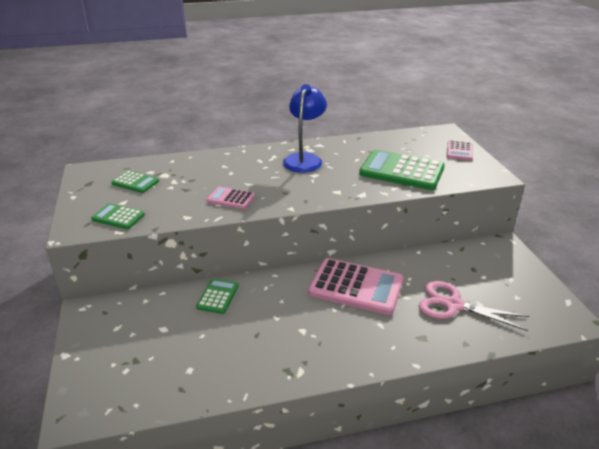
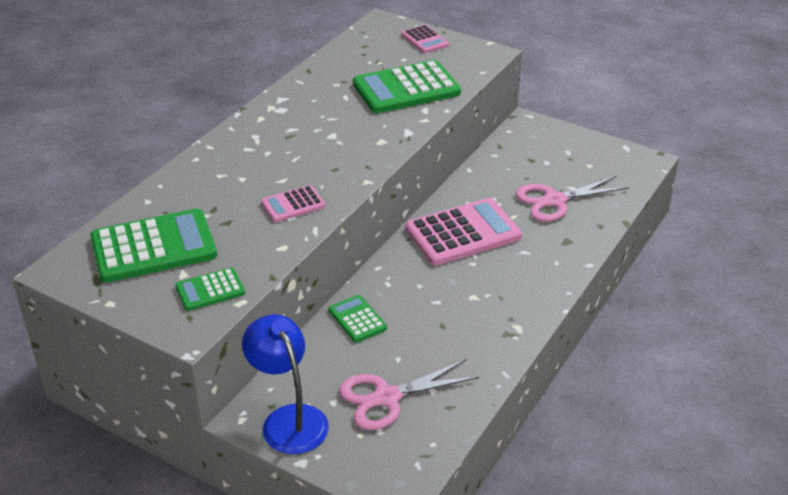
camera: 45 degrees left, 5 degrees up
(135, 182) = (153, 247): green calculator -> green calculator, size x1.95
(159, 354) = (387, 398): none -> pink scissors
(304, 159) = (293, 123): blue lamp -> blue lamp (289, 419)

